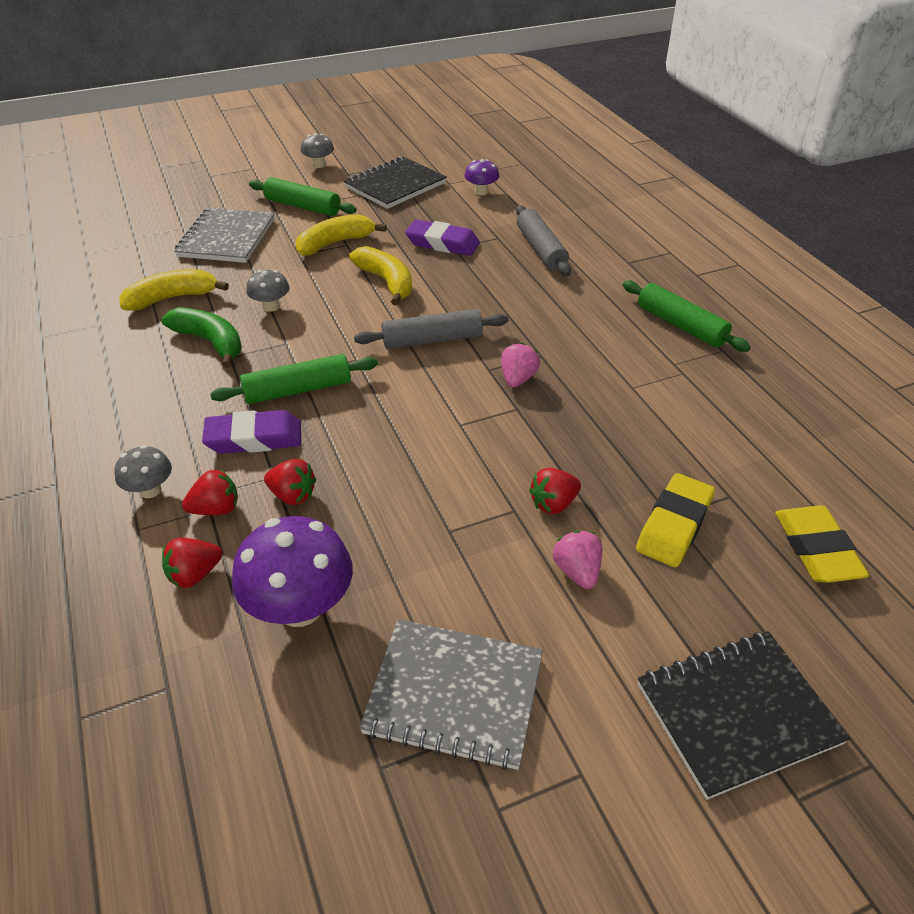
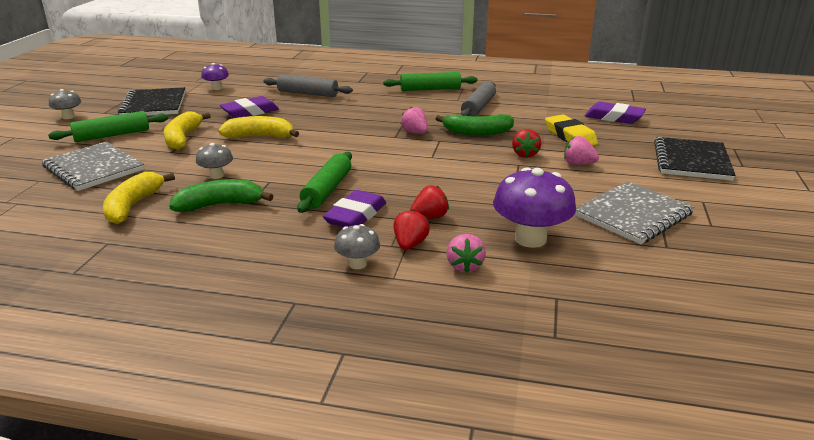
camera: 55 degrees left, 15 degrees down
(194, 575) = (464, 266): red strawberry -> pink strawberry
(432, 340) = (343, 141): grey rolling pin -> grey rolling pin (478, 107)
(579, 429) = (477, 132): none -> green banana
(816, 549) = (614, 117): yellow eraser -> purple eraser

